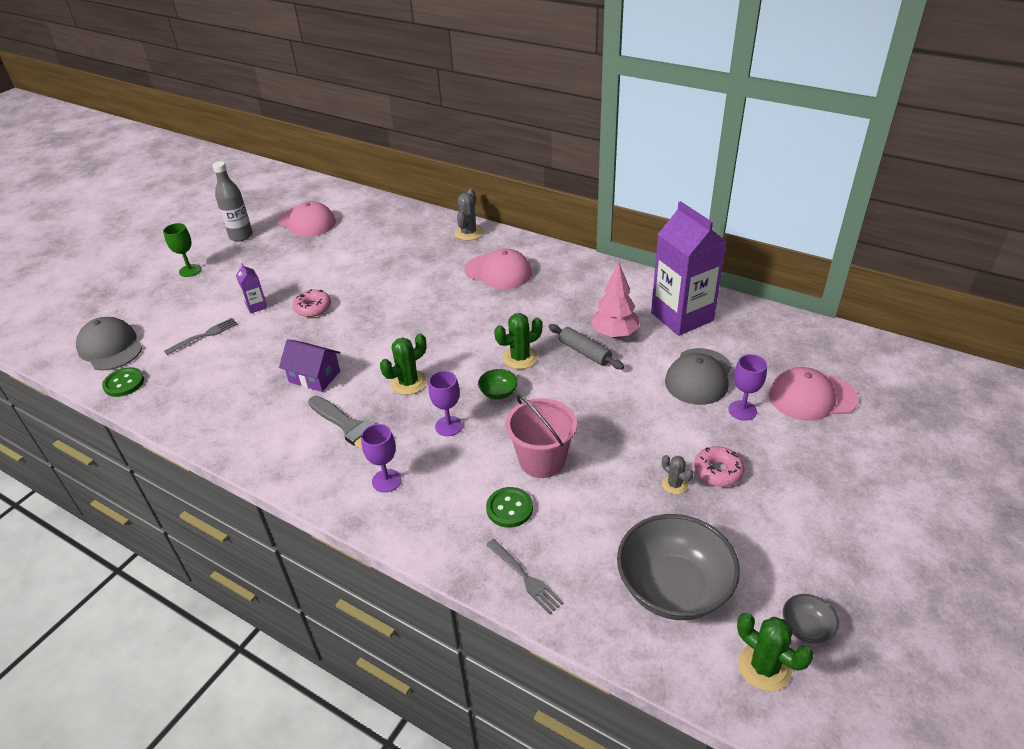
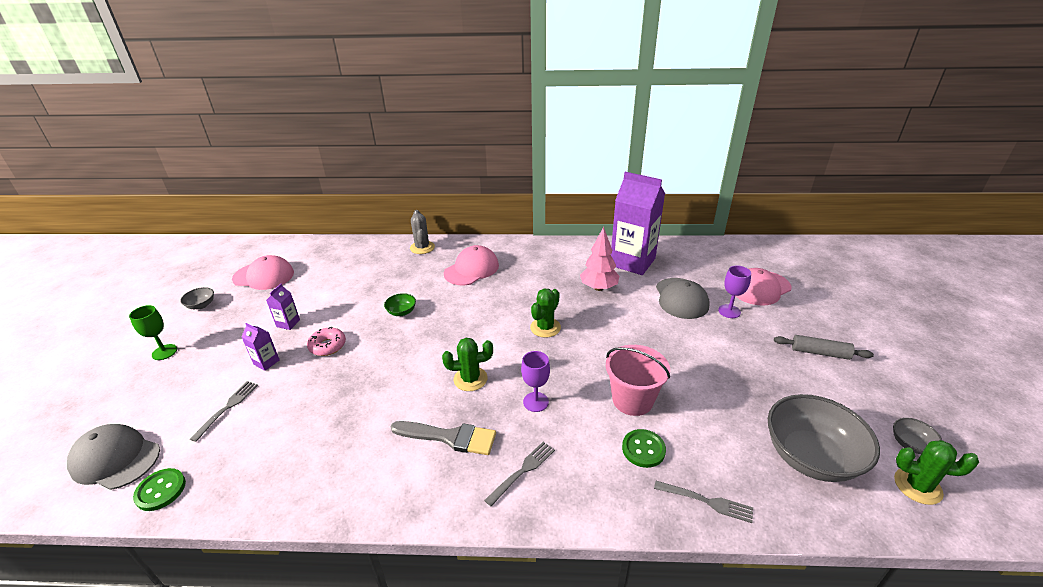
camera: 30 degrees left, 5 degrees down
(241, 236) = (201, 305): grey bottle -> grey bowl
(296, 275) = (288, 323): none -> purple carton
(314, 376) = (377, 405): purple house -> none
(386, 480) = (522, 471): purple goblet -> grey fork
(408, 383) = (470, 379): green cactus -> green cactus turned 60 degrees clockwise
(498, 272) = (471, 269): pink cap -> pink cap turned 45 degrees counterclockwise
(498, 393) = (552, 360): green bowl -> green bowl (401, 312)
(584, 352) = (589, 307): grey rolling pin -> grey rolling pin (820, 353)
(674, 484) = (738, 379): grey cactus -> none
(718, 471) = (755, 358): pink donut -> none

